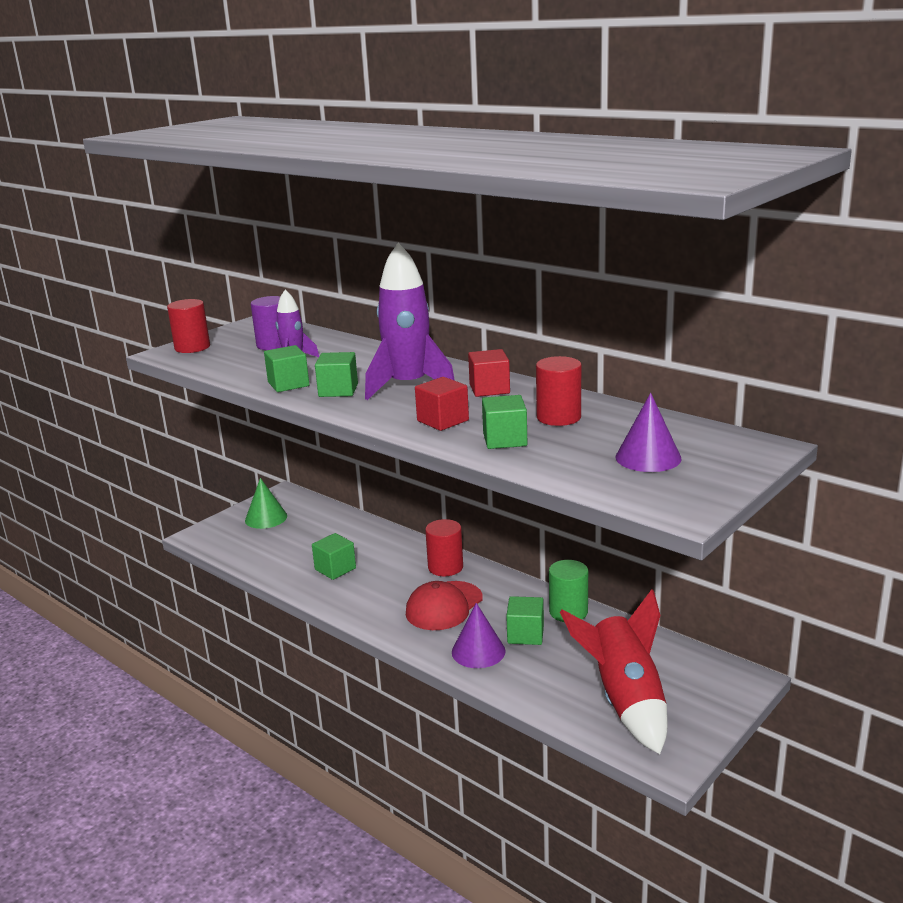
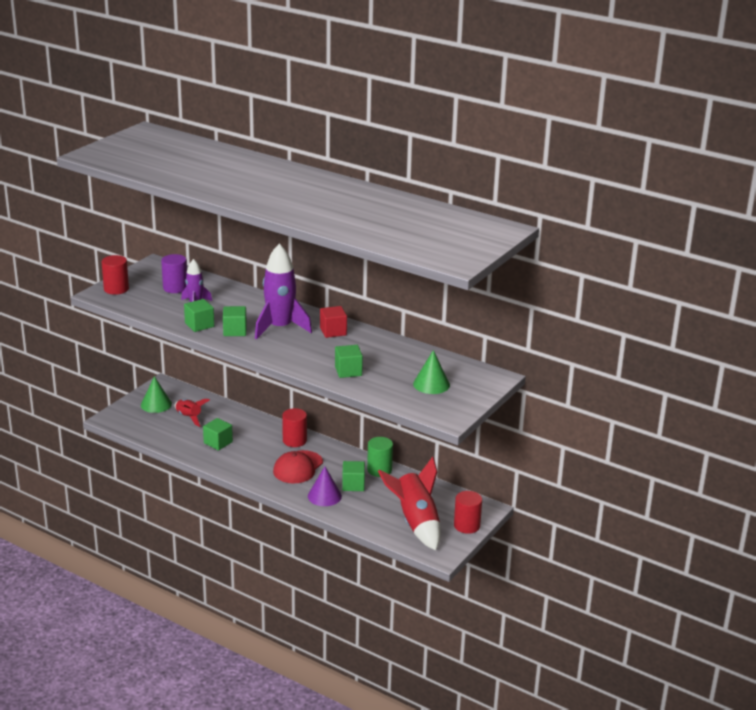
camera: 10 degrees left, 5 degrees up
(305, 535) = (189, 417): none -> red rocket
(443, 420) = (308, 356): red cube -> none
(558, 417) = (378, 355): red cylinder -> red cylinder (467, 526)
(648, 457) = (431, 384): purple cone -> green cone

